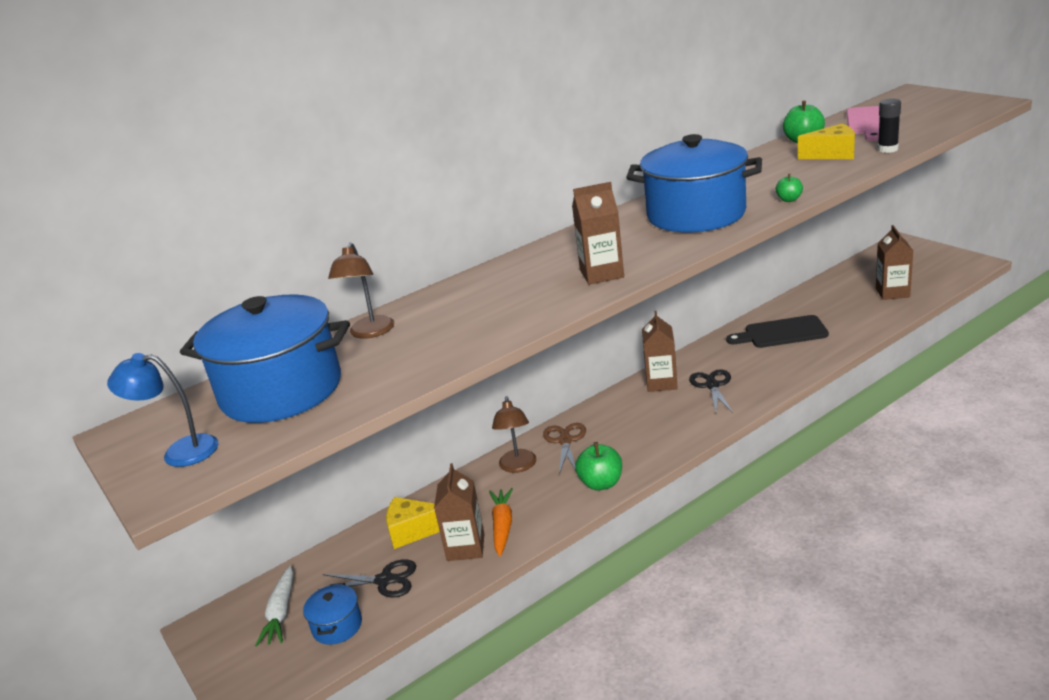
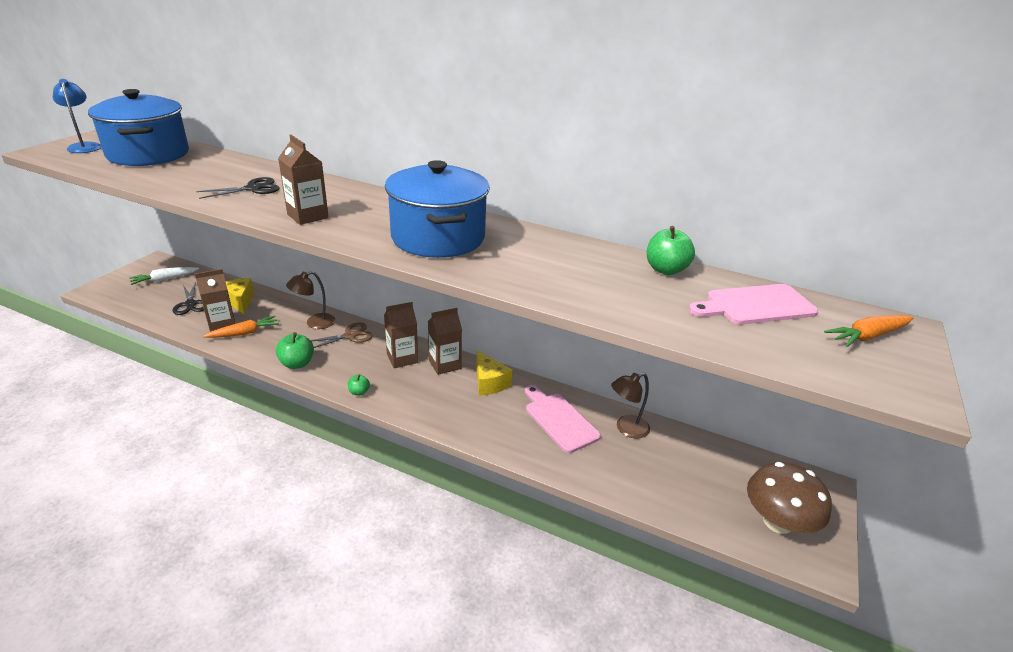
camera: 55 degrees right, 5 degrees up
(337, 626) = (150, 300): blue pot -> none
(370, 333) = (222, 162): brown lamp -> brown lamp (626, 429)
(712, 385) = (449, 393): black scissors -> black scissors (253, 188)
(781, 333) = (559, 420): black cutting board -> pink cutting board
(789, 200) = (485, 277): green apple -> green apple (359, 392)
(832, 154) = (629, 290): yellow cheese -> yellow cheese (489, 383)
(887, 149) = (664, 323): black glue stick -> none
(892, 292) = (691, 491): brown carton -> brown carton (402, 358)
(921, 102) = (867, 336): none -> orange carrot
(932, 268) = (777, 521): none -> brown mushroom

